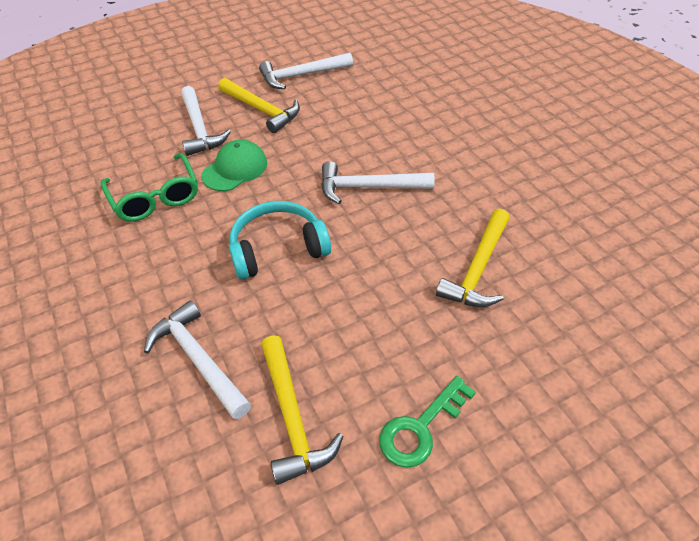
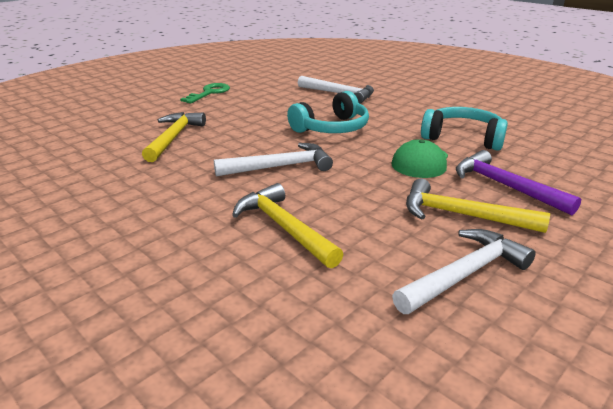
camera: 160 degrees right, 20 degrees down
(155, 197) = (463, 138): green glasses -> turquoise headphones
(199, 129) = (505, 186): white hammer -> purple hammer
(292, 417) = (276, 88): yellow hammer -> yellow hammer (284, 227)

